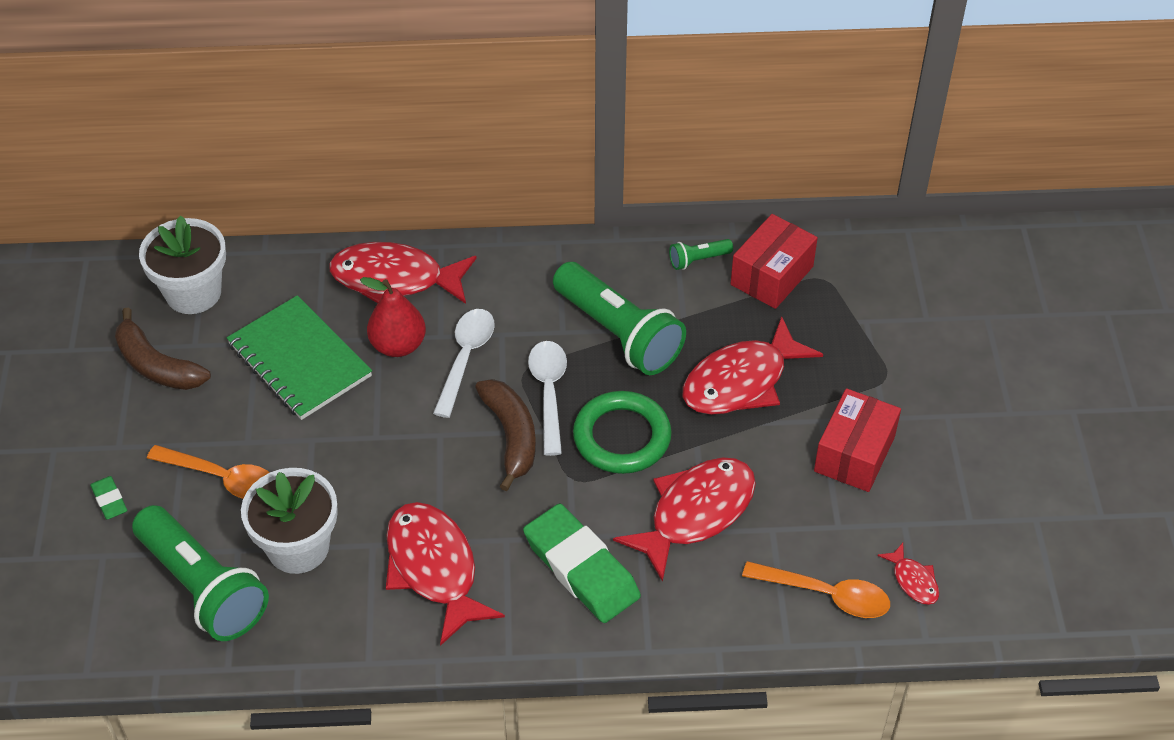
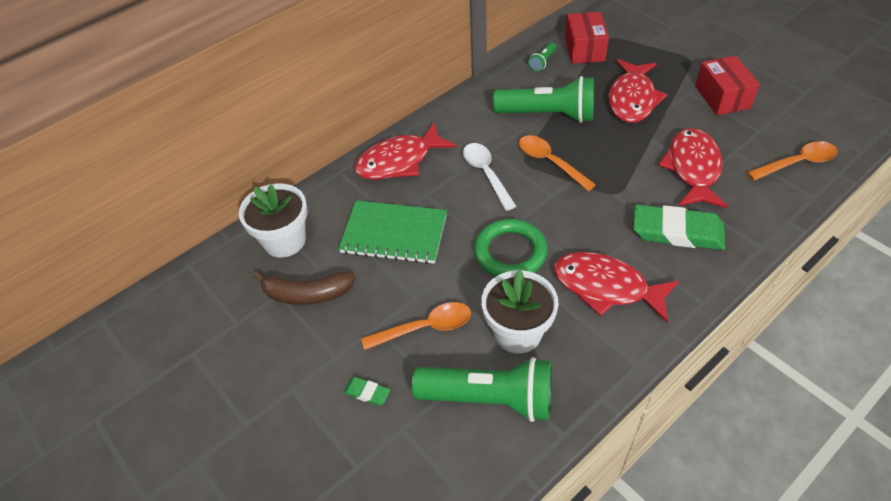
camera: 35 degrees left, 0 degrees up
(398, 345) = (441, 191): red pear -> none
(511, 436) = (558, 194): brown banana -> none
(549, 393) = (550, 162): white spoon -> orange spoon
(622, 437) = (612, 158): green ring -> green ring (510, 252)
(913, 580) = (820, 131): red fish -> none

